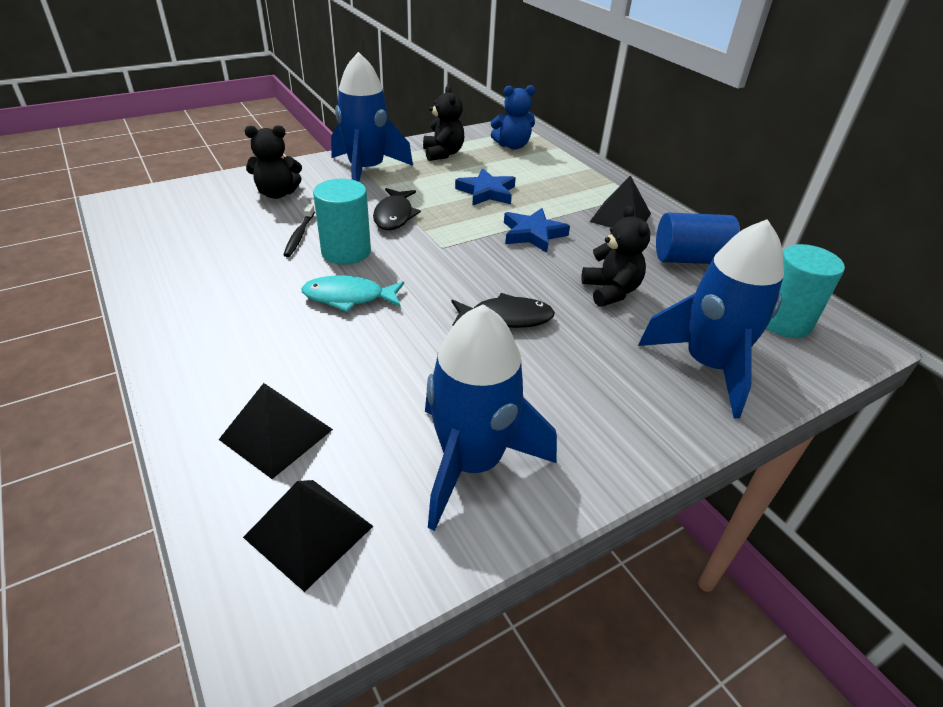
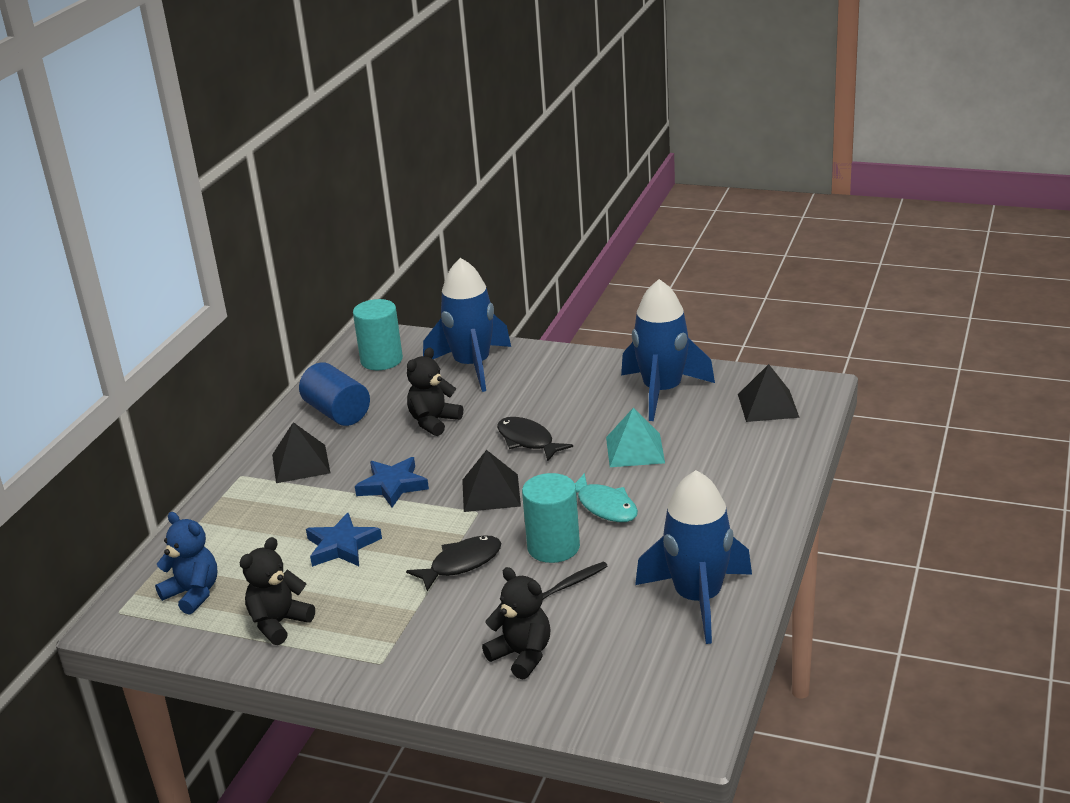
camera: 125 degrees left, 10 degrees down
(276, 434) = (743, 448): black pyramid -> black pyramid (491, 492)
(366, 171) = (394, 640): blue rocket -> blue rocket (698, 599)
(395, 364) = (635, 450): none -> turquoise pyramid

